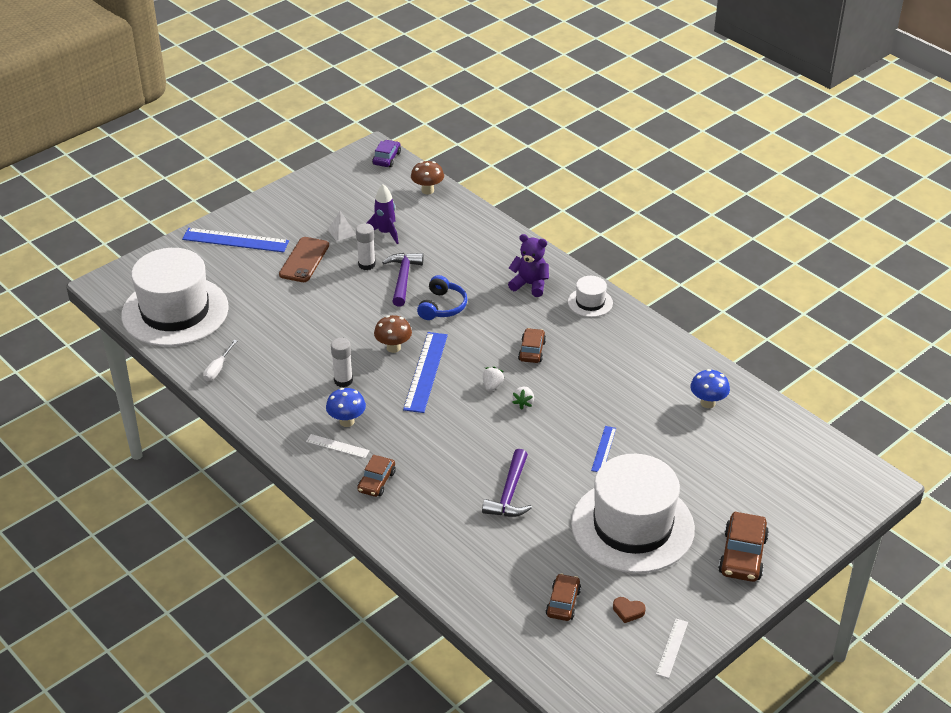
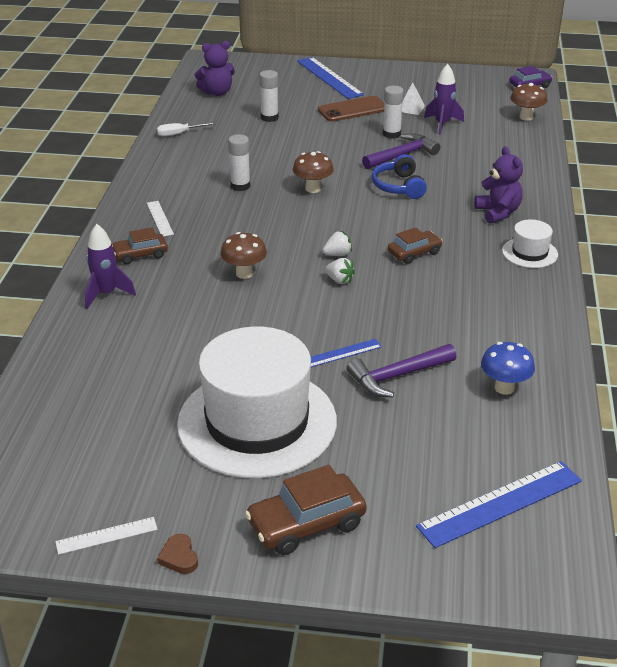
camera: 50 degrees right, 5 degrees down
(175, 311) = (217, 92): white hat -> purple teddy bear
(258, 308) = (269, 118): none -> white glue stick
(347, 421) = (194, 209): blue mushroom -> none
(409, 525) = (106, 294): none -> purple rocket
(426, 372) = (306, 216): blue ruler -> blue ruler (500, 503)
(442, 306) = (398, 186): blue headphones -> blue headphones turned 105 degrees clockwise
(463, 443) = (244, 273): none -> brown mushroom
(509, 493) = (210, 327): purple hammer -> purple hammer (397, 376)
(523, 403) = (339, 280): white strawberry -> white strawberry turned 120 degrees counterclockwise
(563, 602) = (98, 427): brown car -> none
(628, 611) = (130, 477): brown heart -> brown heart (179, 557)

